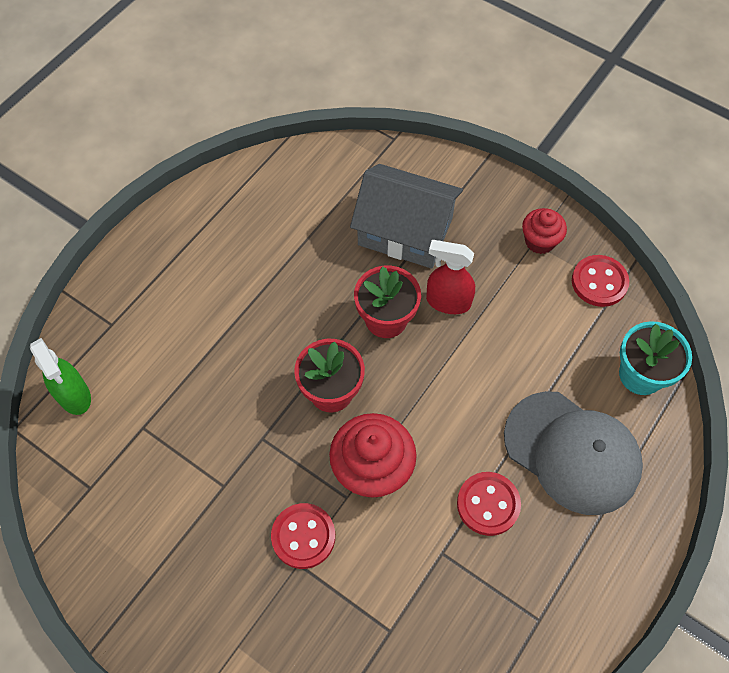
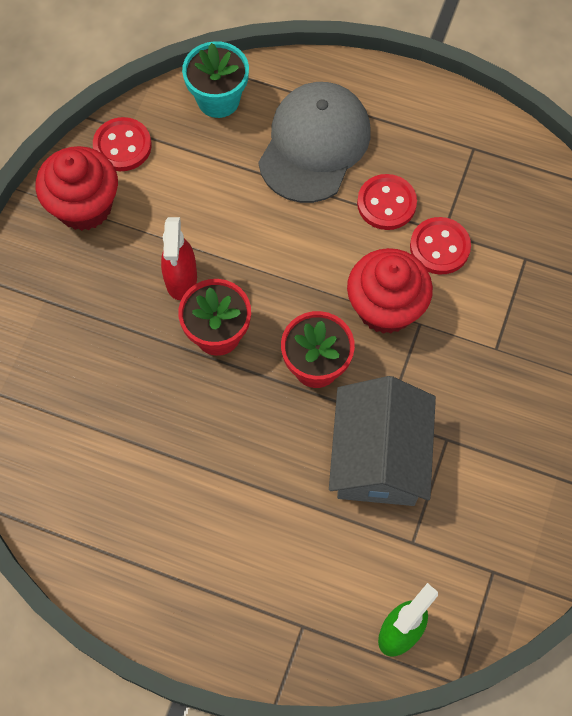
camera: 105 degrees left, 5 degrees up
(303, 536) = (470, 351): red button -> red button (439, 247)
(405, 231) = (101, 340): grey house -> grey house (379, 457)
(540, 241) = (84, 206): red cupcake -> red cupcake, size x1.68

